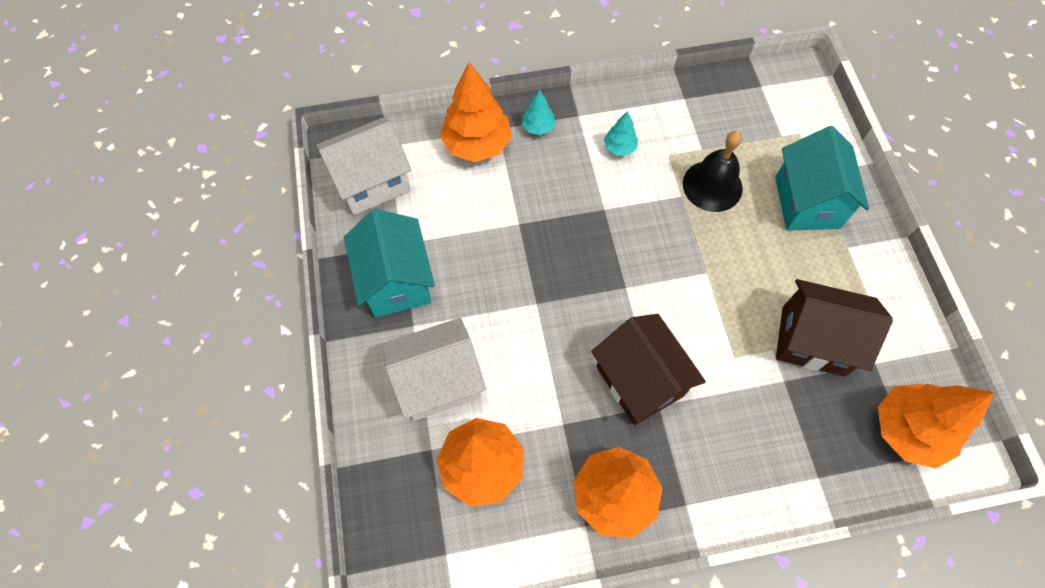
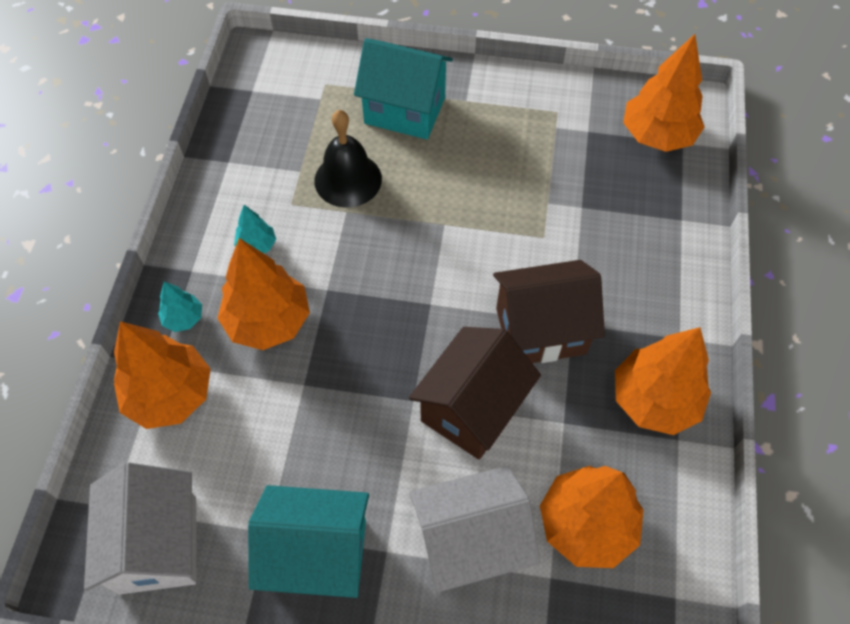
camera: 70 degrees left, 5 degrees down
(439, 381) = (470, 542): white house -> white house turned 75 degrees clockwise
(559, 180) = (268, 321): none -> orange tree
(813, 341) = (550, 168): brown house -> brown house (472, 409)

